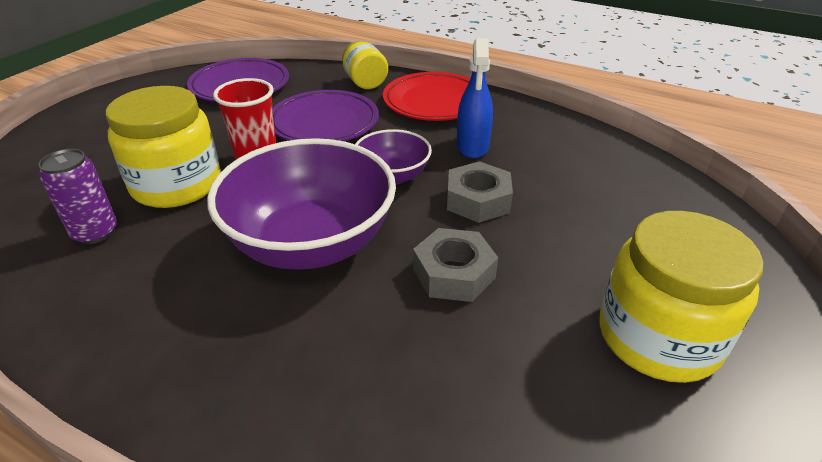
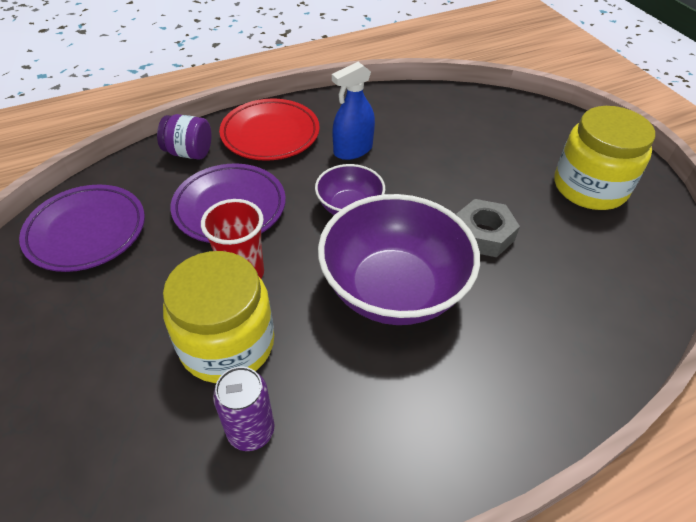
camera: 55 degrees left, 10 degrees up
(365, 82) = (189, 152): yellow jar -> purple jar
(472, 146) = (353, 150): blue spray bottle -> blue spray bottle turned 105 degrees clockwise
(478, 200) = (418, 183): grey nut -> none

